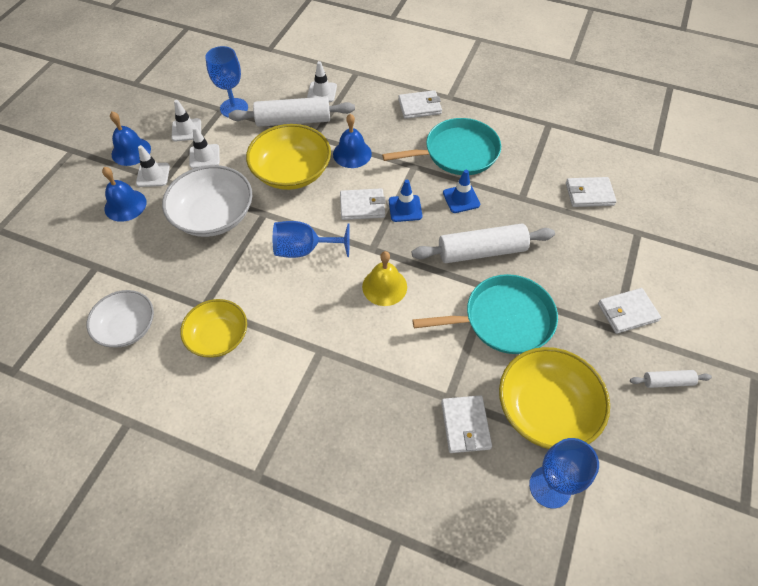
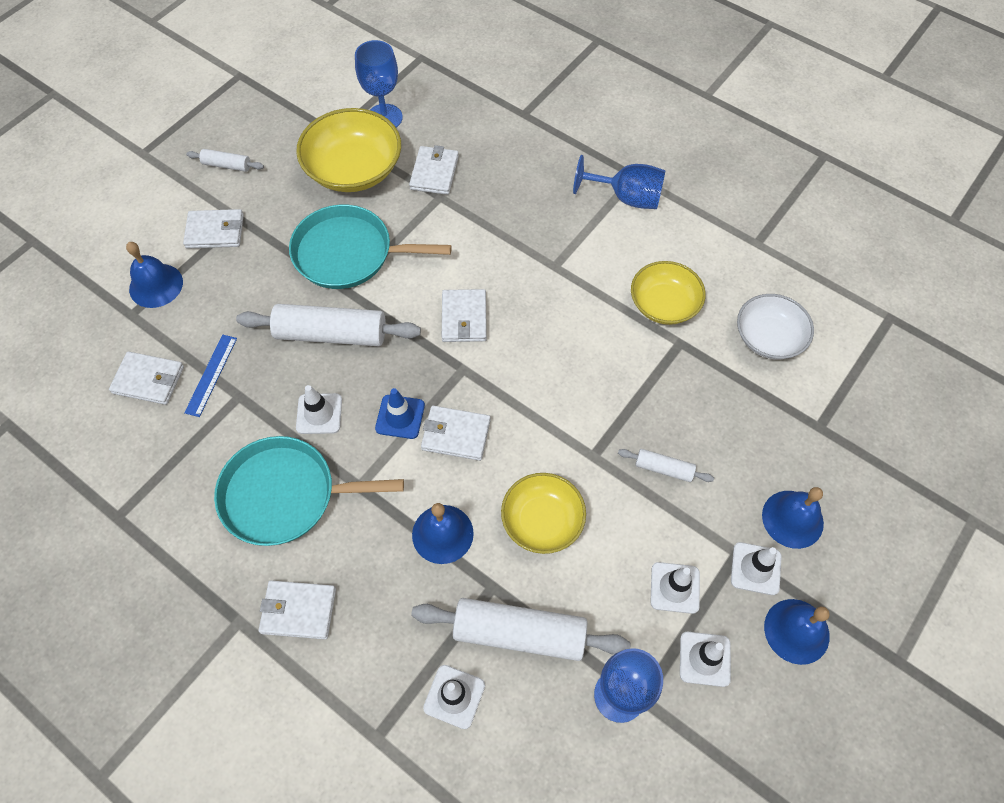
camera: 165 degrees left, 5 degrees up
(214, 216) = (663, 469): white bowl -> white rolling pin
(291, 172) = (542, 520): yellow bowl -> yellow bowl, size x0.66
(304, 250) = (548, 387): blue goblet -> blue goblet (626, 197)
(384, 286) = (464, 318): yellow bell -> white wallet
(461, 199) = (319, 414): blue traffic cone -> white traffic cone
(549, 206) = (211, 375): none -> blue ruler
(637, 257) = (156, 285): none -> blue bell

